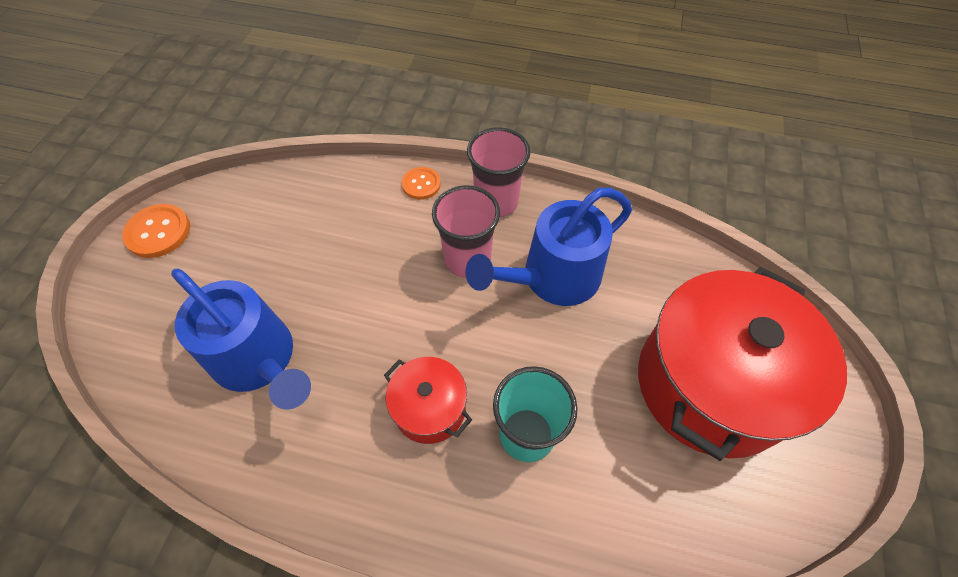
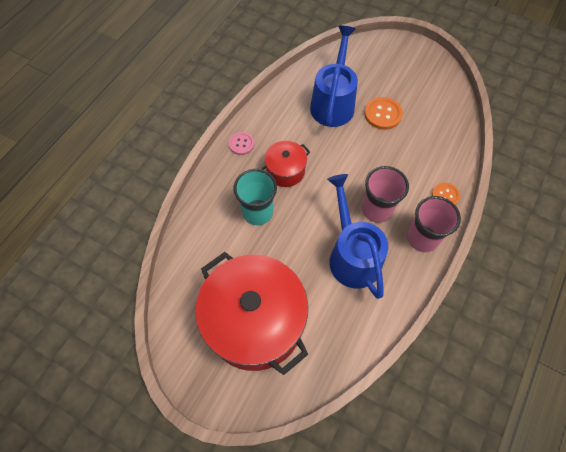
camera: 105 degrees right, 5 degrees up
(158, 232) = (426, 62): orange button -> orange button (383, 114)
(260, 361) = (333, 102): blue watering can -> blue watering can turned 135 degrees clockwise
(384, 512) = (241, 144): none -> pink button

